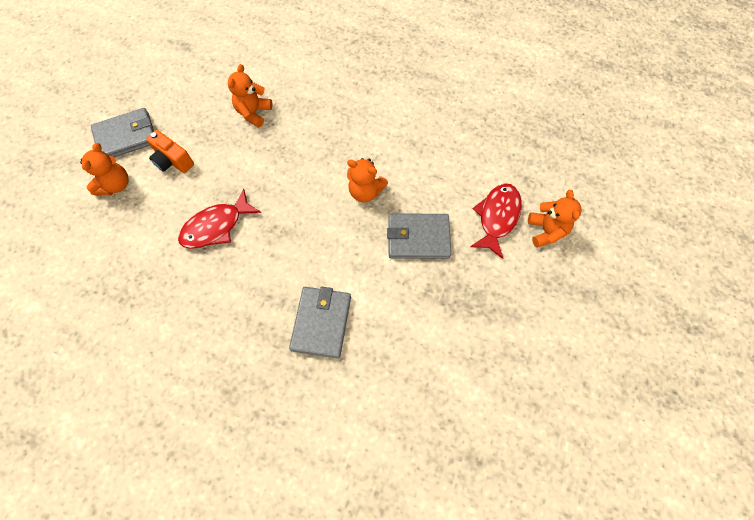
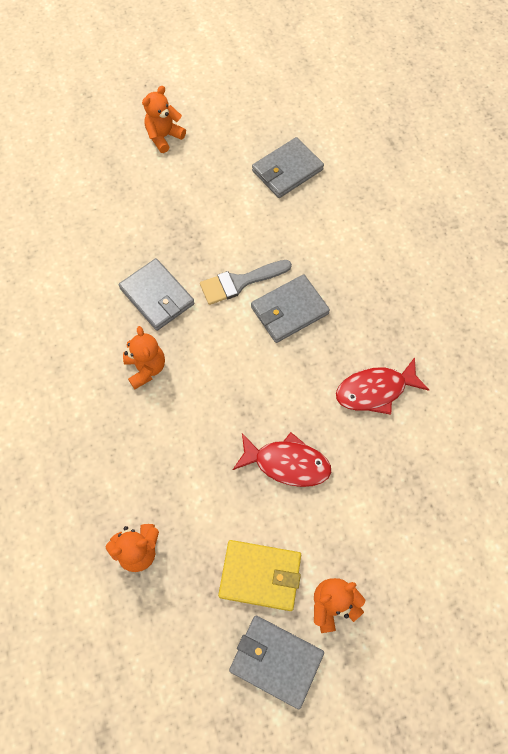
camera: 130 degrees left, 0 degrees up
(173, 161) = (260, 576): orange camera -> yellow wallet
(379, 306) = (240, 282): none -> grey brush
(464, 446) = (287, 170): none -> grey wallet
(497, 217) = (88, 254): red fish -> red fish (375, 390)
(546, 231) = (74, 214): orange teddy bear -> orange teddy bear (164, 137)

